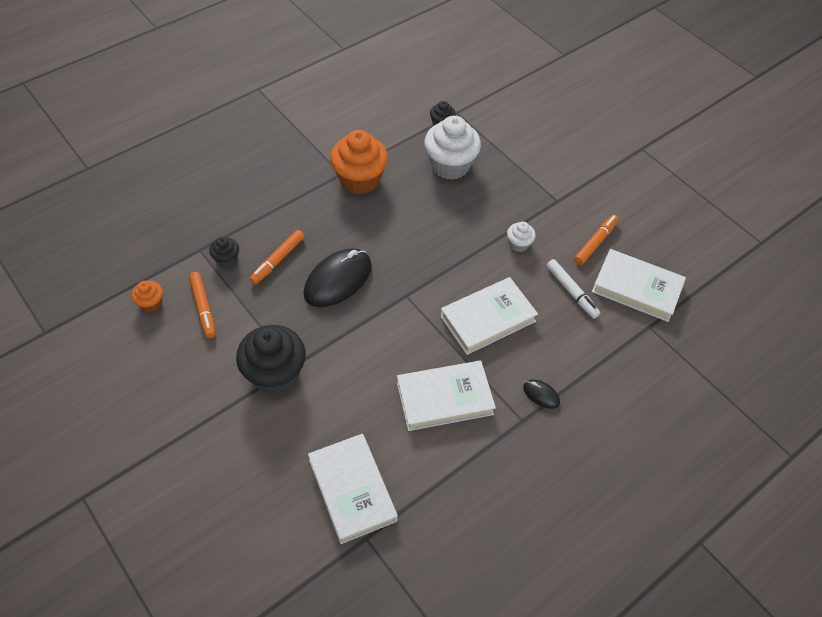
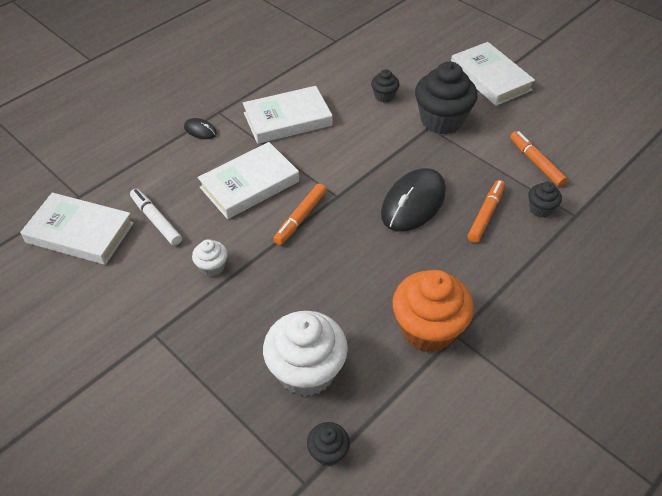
camera: 175 degrees right, 5 degrees down
(151, 303) = (588, 160): orange cupcake -> none
(328, 420) = (384, 96): none -> black cupcake
(352, 490) = (352, 61): white book -> white book (490, 78)
(595, 243) = (115, 281): orange marker -> orange marker (300, 218)

